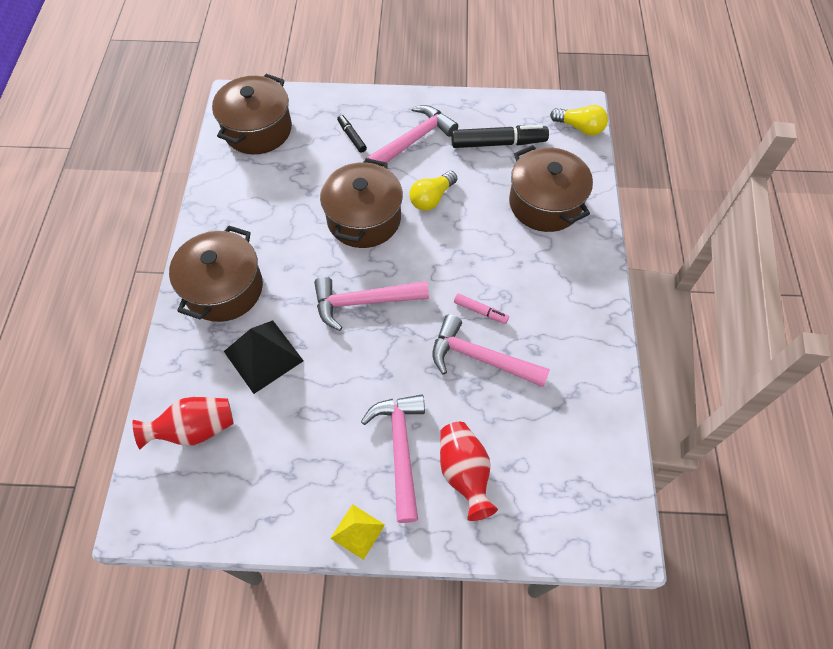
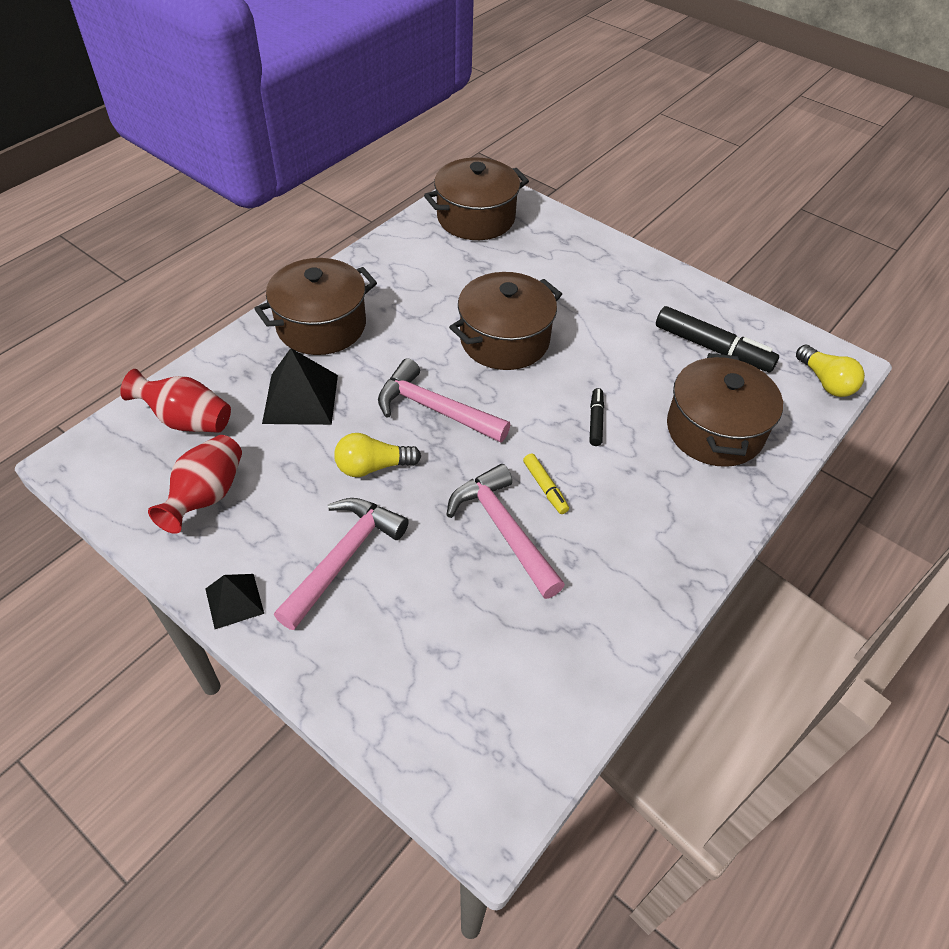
camera: 35 degrees right, 10 degrees down
(352, 136) = (560, 266): black marker -> black marker (596, 421)
(357, 531) = (234, 600): yellow pyramid -> black pyramid
(413, 140) = (620, 300): pink hammer -> none
(431, 198) = (591, 359): yellow light bulb -> yellow light bulb (373, 466)
(464, 473) = (384, 623): red vase -> red vase (206, 496)
(480, 311) = (545, 487): pink marker -> yellow marker

